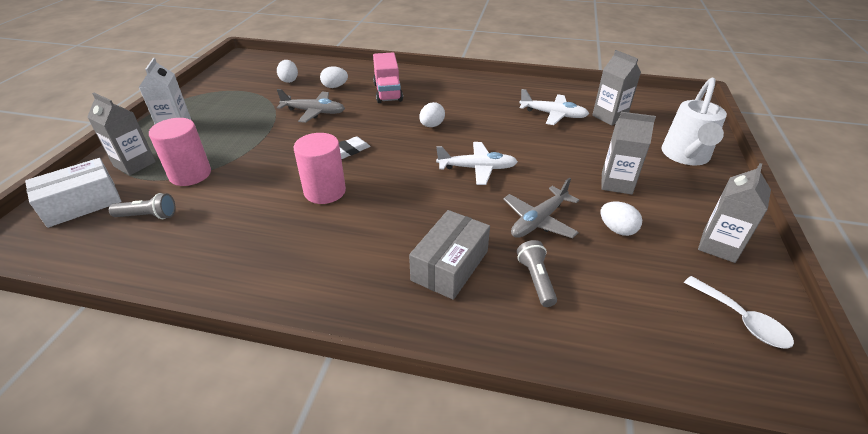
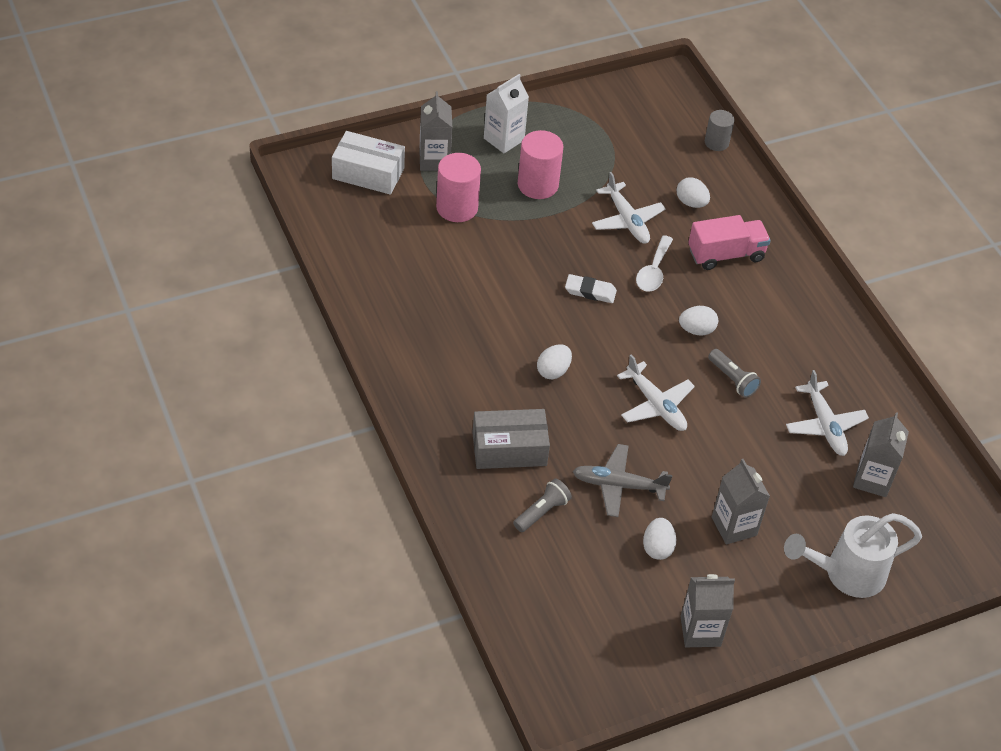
camera: 50 degrees right, 10 degrees up
(148, 216) = (393, 225): grey flashlight -> grey flashlight (732, 379)
(289, 80) = (664, 155): white egg -> white egg (553, 371)
(307, 63) = (716, 142): none -> grey cylinder
(314, 112) = (627, 220): grey plane -> white plane
(325, 191) = (520, 313): pink cylinder -> pink cylinder (538, 185)
(388, 92) = (726, 255): pink truck -> pink truck turned 150 degrees counterclockwise
(741, 320) = (611, 662): white spoon -> white spoon (653, 271)

